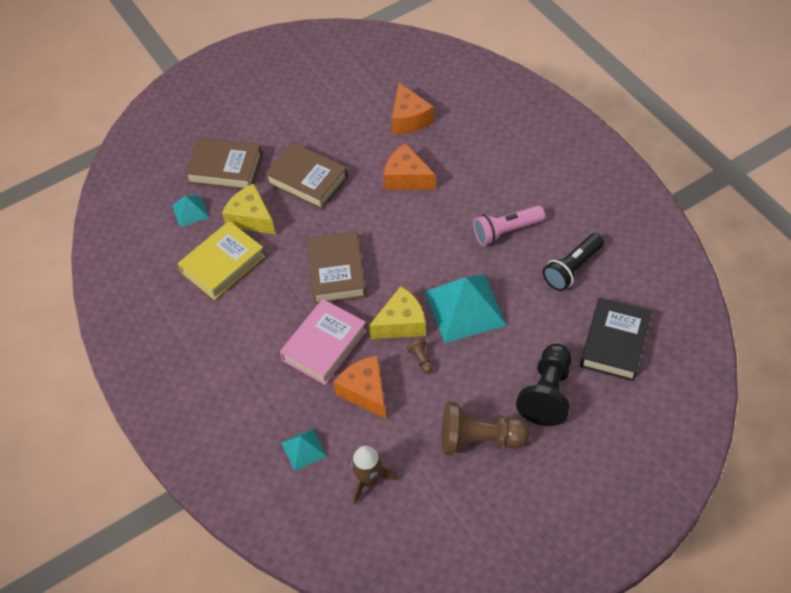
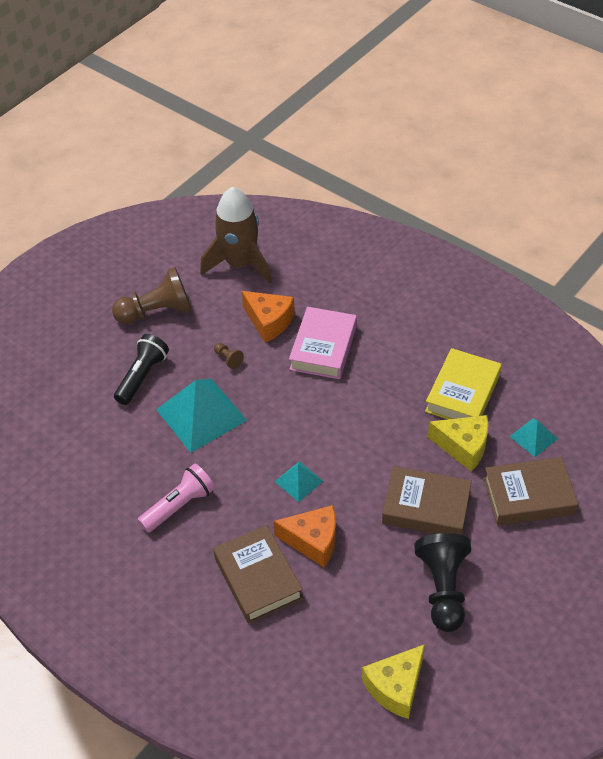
camera: 160 degrees right, 5 degrees down
(303, 449) = (303, 269): turquoise pyramid -> turquoise pyramid (298, 481)
(337, 272) = (343, 416): brown book -> brown book (258, 578)
(369, 480) = (240, 263): brown rocket -> brown rocket, size x1.69
(401, 323) = (259, 385): yellow cheese -> yellow cheese (396, 687)
(409, 119) = (342, 626): orange cheese -> none
(547, 393) = (104, 361): black pawn -> black pawn (443, 589)
(572, 269) = (99, 482): black flashlight -> black flashlight (142, 376)
(614, 343) = (47, 419): black book -> none

